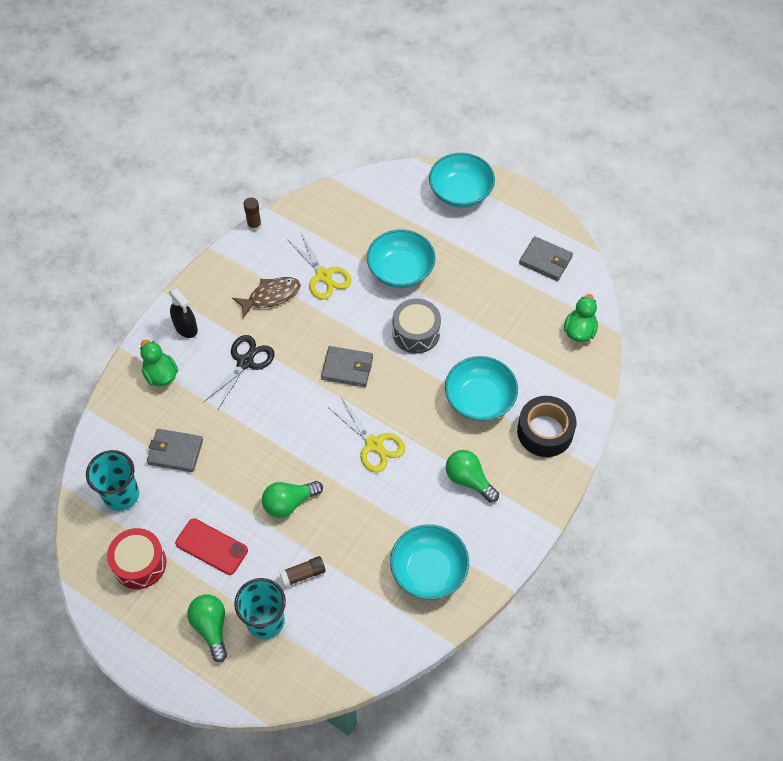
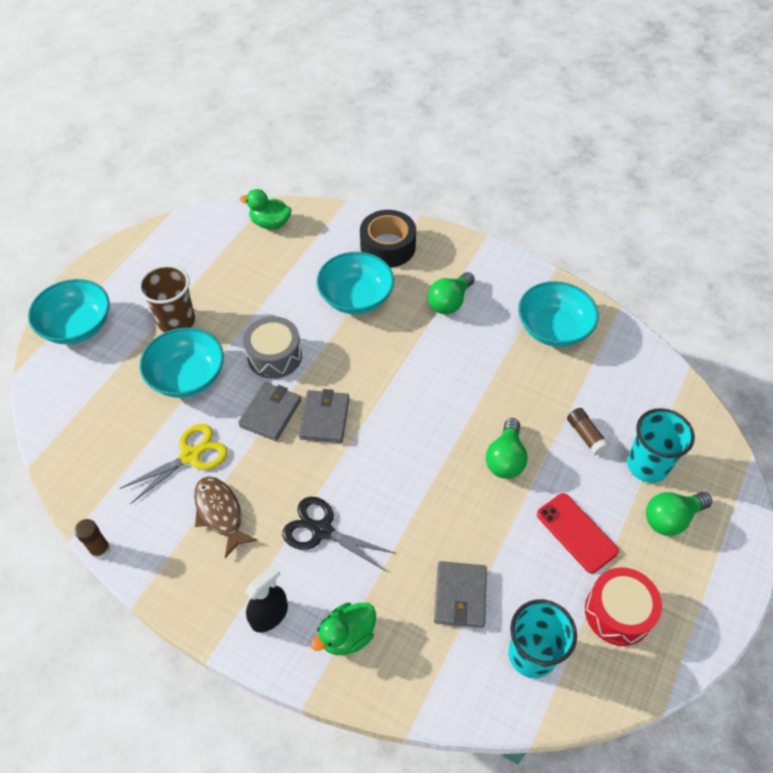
camera: 95 degrees left, 5 degrees down
(211, 547) = (576, 533): red phone -> red phone turned 60 degrees counterclockwise
(289, 503) = (505, 458): green light bulb -> green light bulb turned 45 degrees clockwise
(374, 444) = (420, 384): yellow scissors -> none
(460, 260) = (176, 321): none -> brown cup
(545, 260) = (181, 250): grey wallet -> grey wallet (270, 413)

